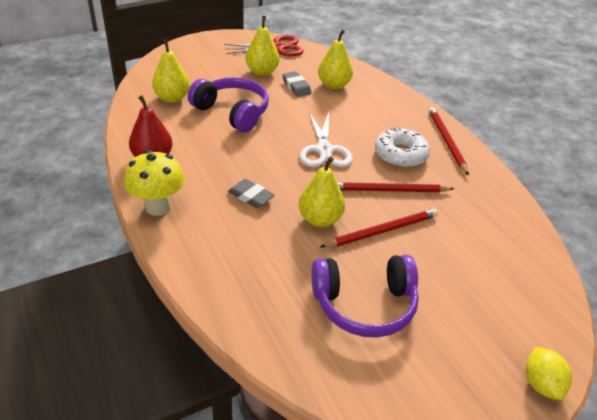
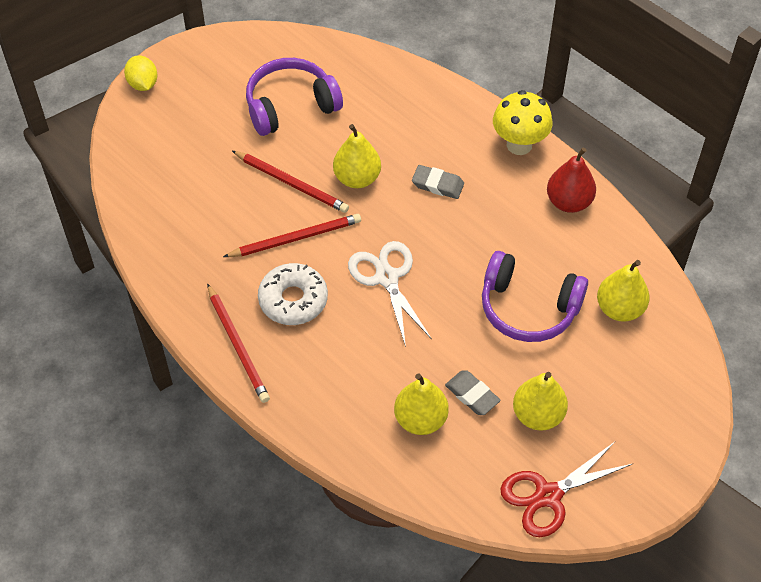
camera: 165 degrees right, 15 degrees up
(382, 231) = (292, 183): red pencil -> red pencil turned 105 degrees counterclockwise

